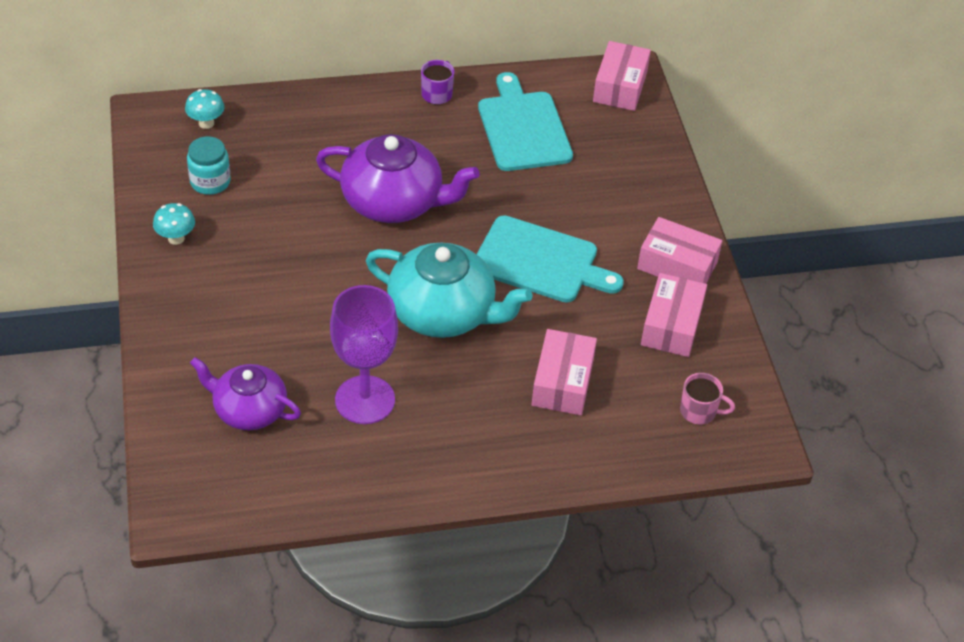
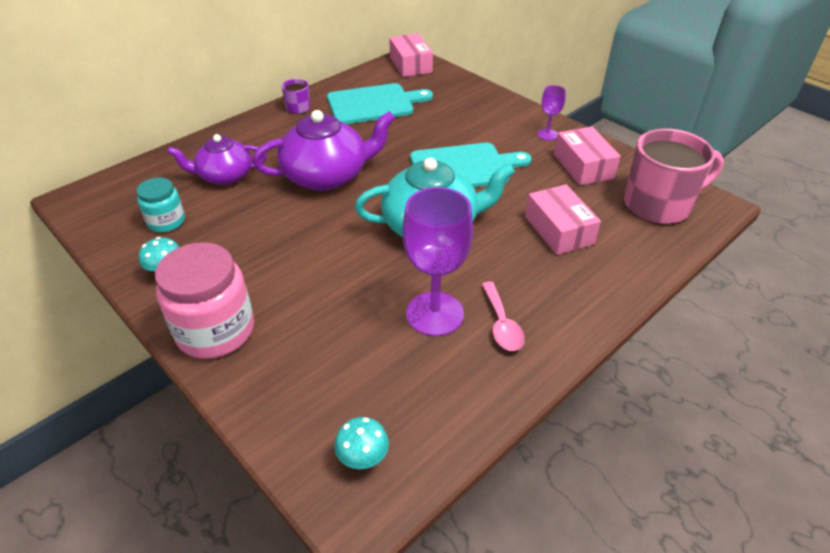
camera: 30 degrees left, 5 degrees down
(177, 316) = (215, 331): none -> pink jar
(206, 123) = (132, 186): turquoise mushroom -> turquoise mushroom (363, 459)
(249, 410) = (346, 373): purple teapot -> purple teapot (225, 176)
(412, 441) = (501, 324): none -> pink spoon
(523, 128) = (374, 104): turquoise cutting board -> turquoise cutting board turned 120 degrees clockwise
(677, 265) = (547, 134): pink box -> purple goblet
(699, 411) = (658, 205): pink mug -> pink mug, size x2.20

